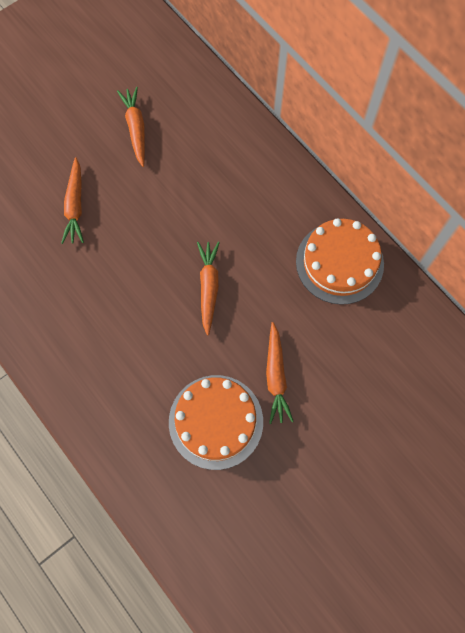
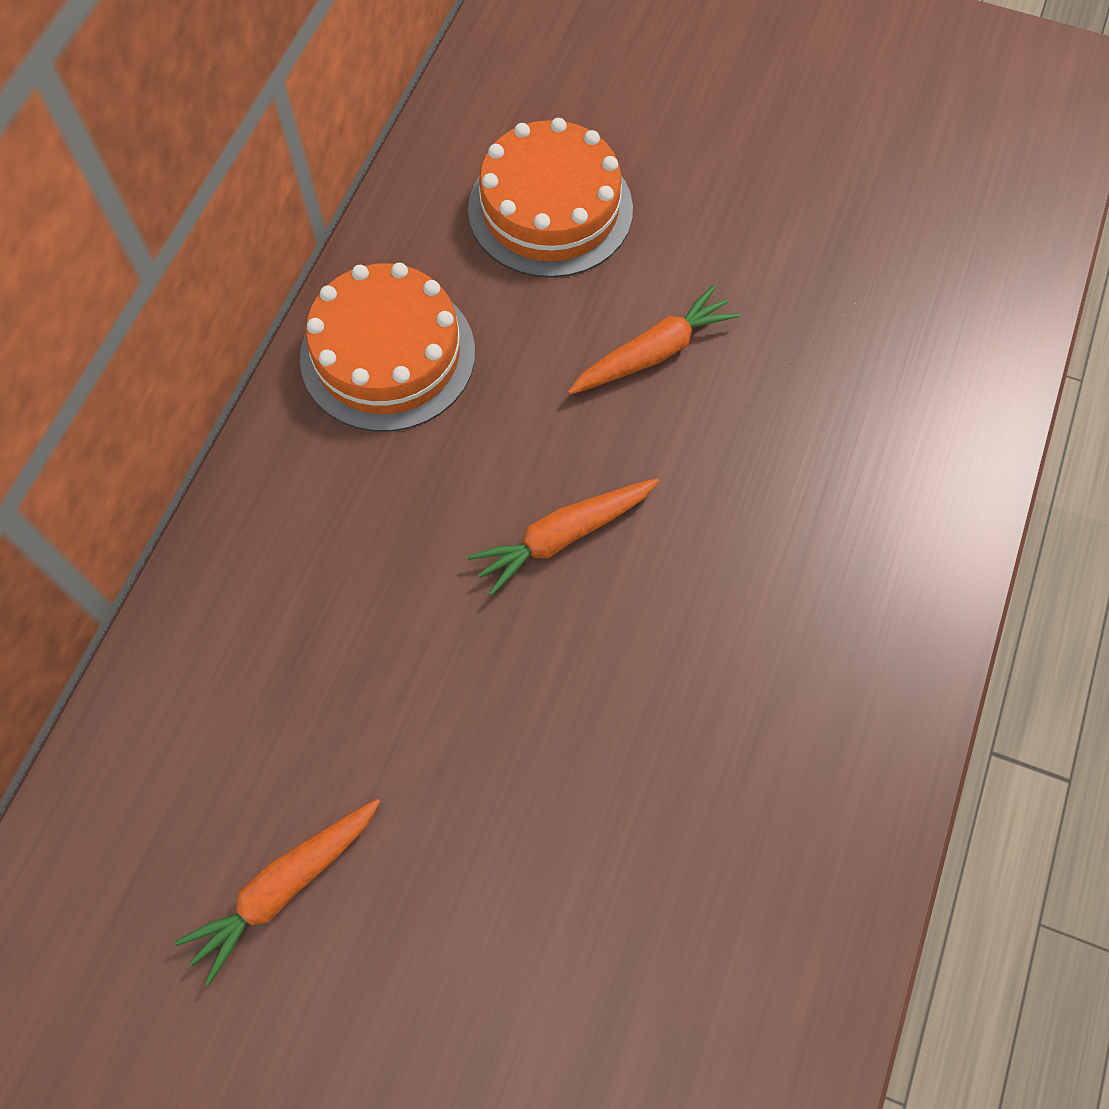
camera: 120 degrees left, 5 degrees down
(75, 206) = (544, 899): orange carrot -> none
(216, 421) = (787, 401): orange cake -> orange cake (550, 209)

